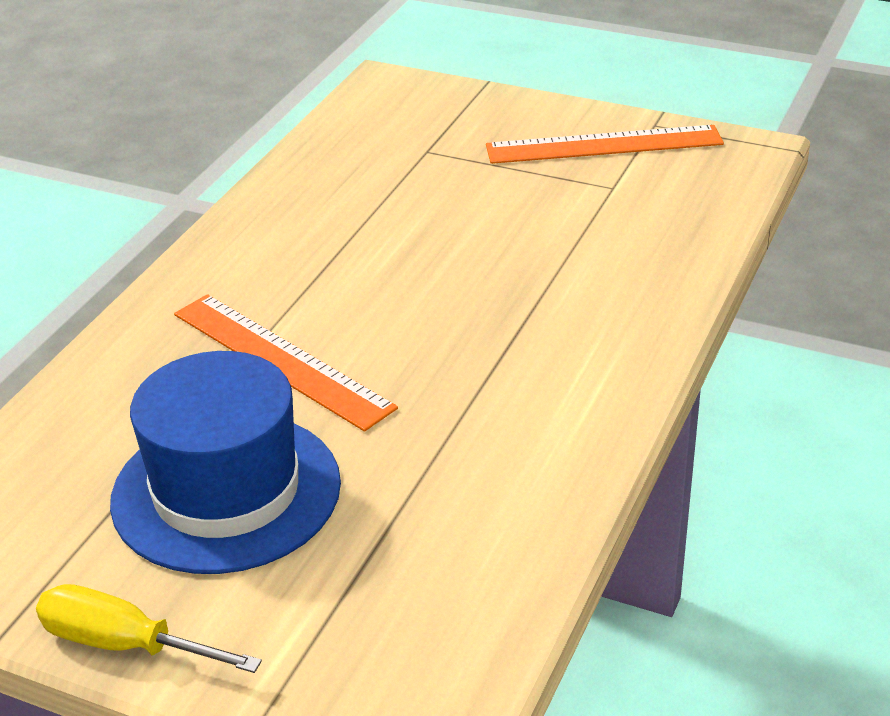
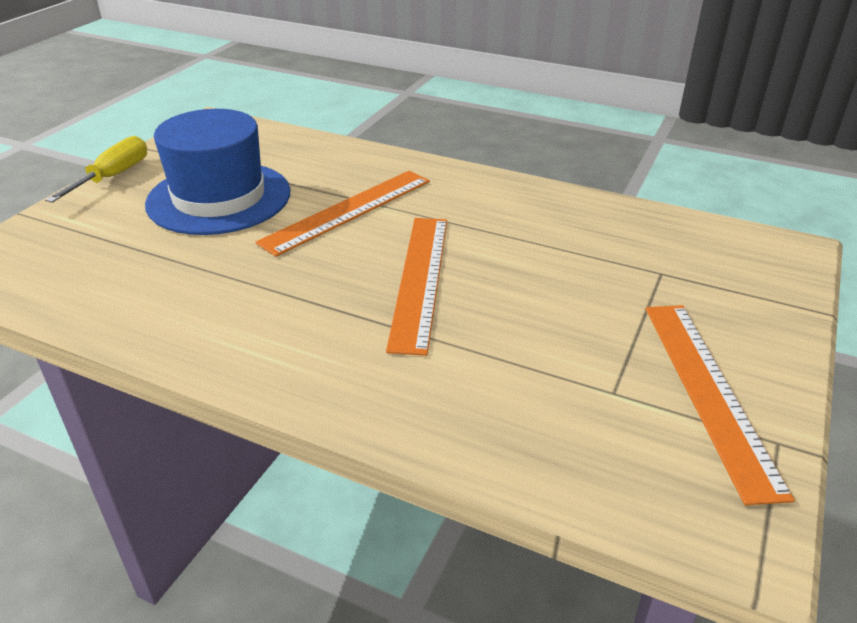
camera: 90 degrees right, 0 degrees up
(446, 294) = (419, 279): none -> orange ruler

